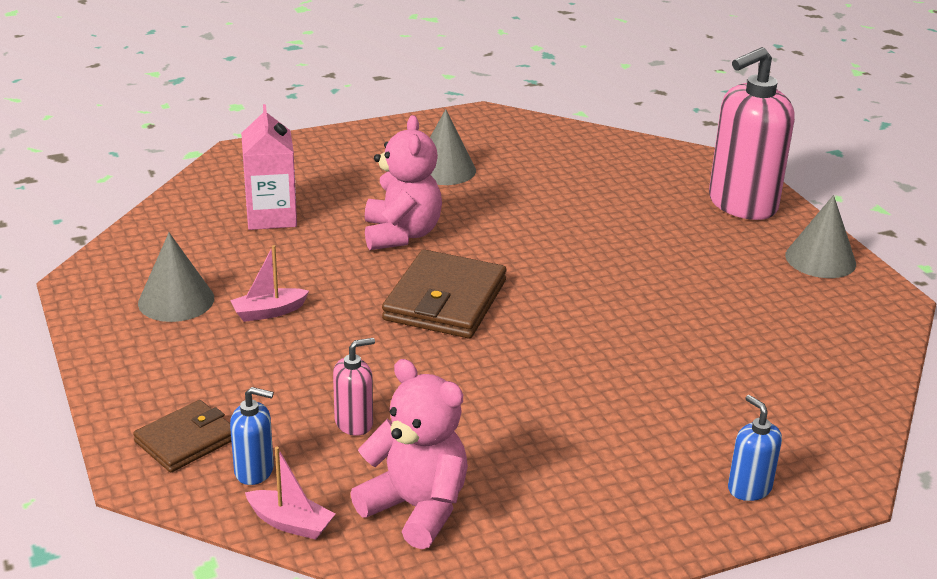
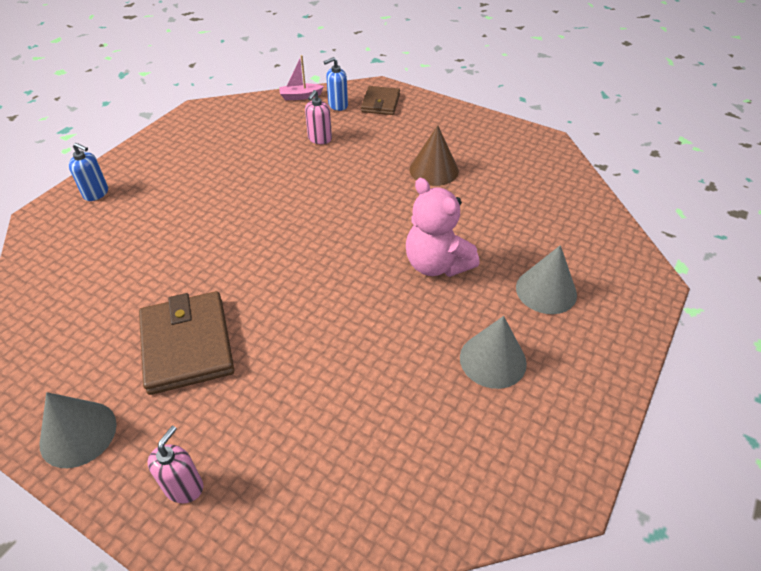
camera: 145 degrees right, 15 degrees up
(176, 300) = (487, 153): grey cone -> grey cone (546, 291)
(268, 312) = (434, 170): pink boat -> brown cone
(271, 216) = (533, 233): pink carton -> none
(416, 508) = (255, 120): pink teddy bear -> none
(445, 300) = (349, 225): brown wallet -> brown wallet (187, 345)
(742, 204) = (184, 487): pink soap dispenser -> pink soap dispenser, size x0.46

